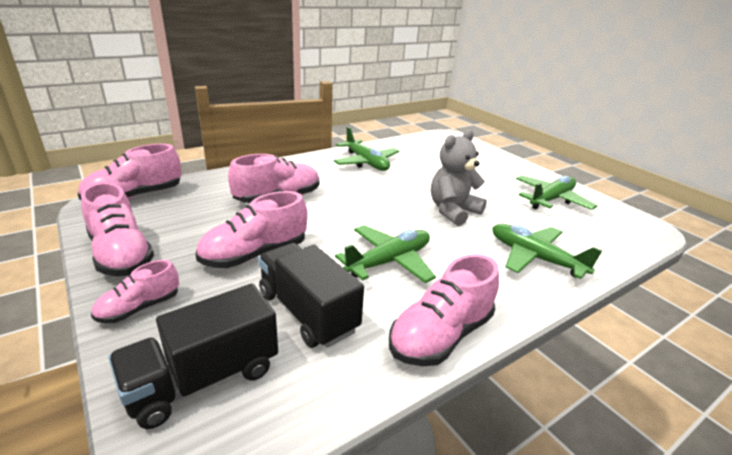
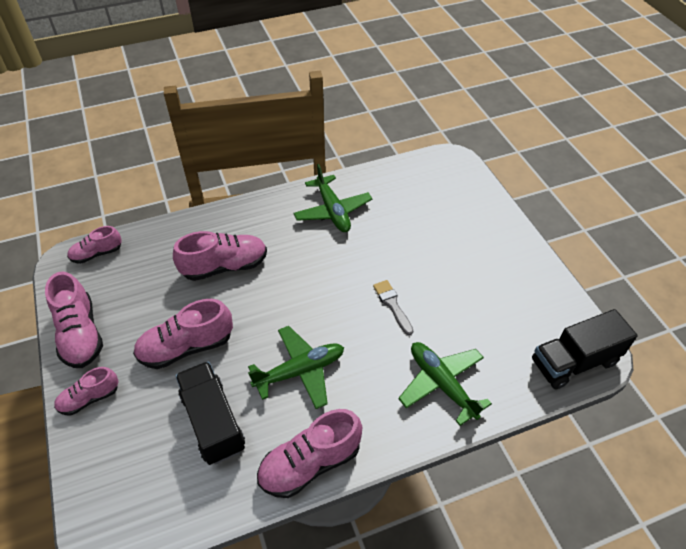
camera: 15 degrees right, 20 degrees up
(135, 197) = (97, 254): pink shoe -> pink shoe, size x0.61
(204, 378) = (126, 474): black truck -> black truck (574, 362)
(453, 211) = (392, 305): grey teddy bear -> grey brush
(551, 199) = (512, 295): green plane -> none

